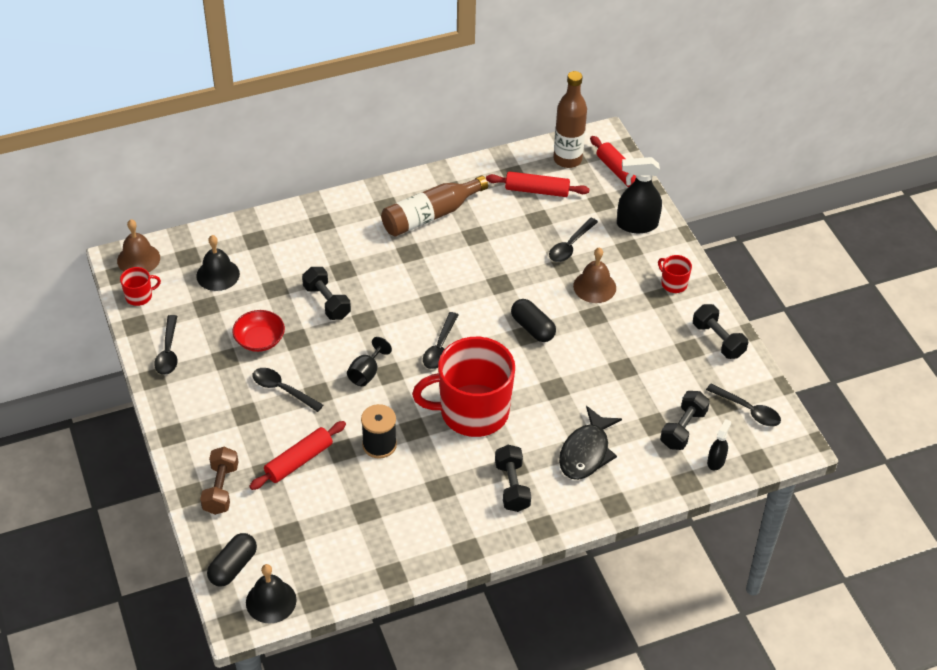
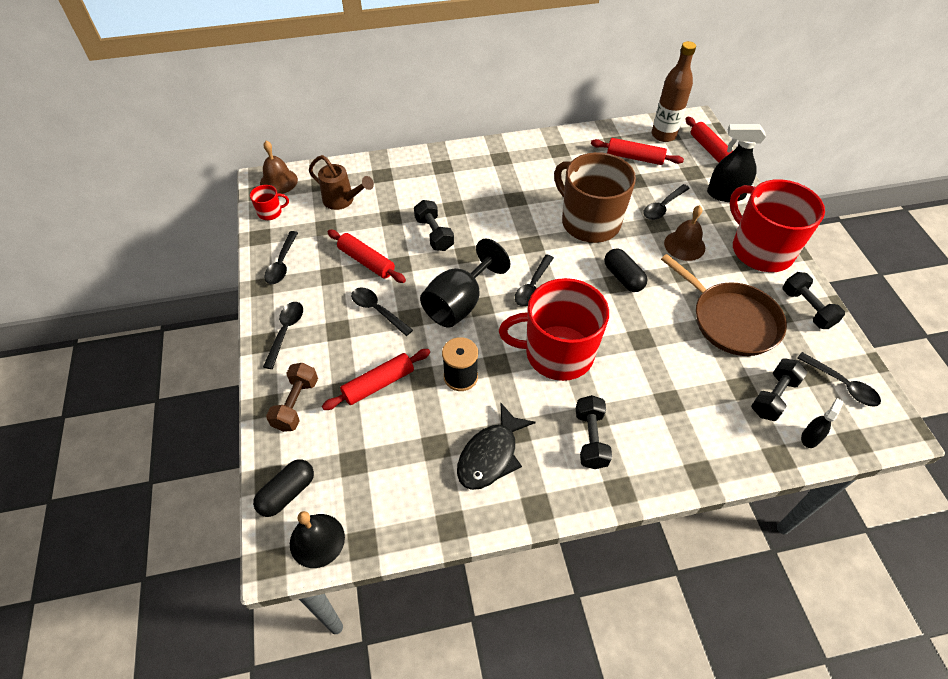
camera: 10 degrees right, 5 degrees up
(191, 421) = (285, 332): none -> black spoon
(218, 274) = (343, 201): black bell -> brown watering can
(259, 340) = (366, 261): red bowl -> red rolling pin
(366, 373) = (459, 303): black goblet -> black goblet, size x1.91
(430, 215) = (538, 169): brown bottle -> none
(492, 271) = (589, 222): none -> brown mug
(586, 452) = (671, 410): black fish -> black fish (490, 455)
(643, 360) = (731, 320): none -> brown pan
(673, 283) = (760, 250): red mug -> red mug, size x2.44

